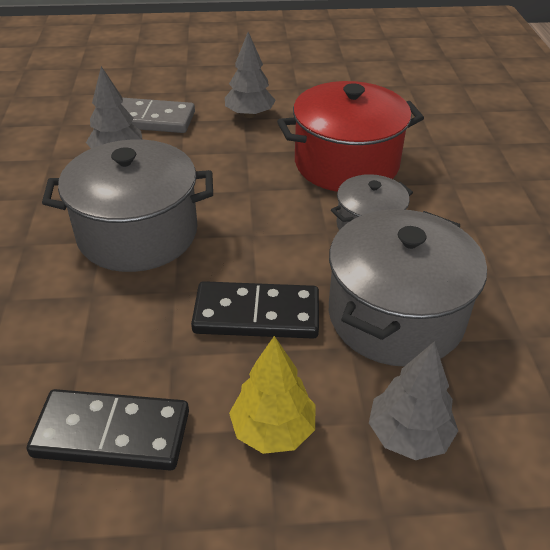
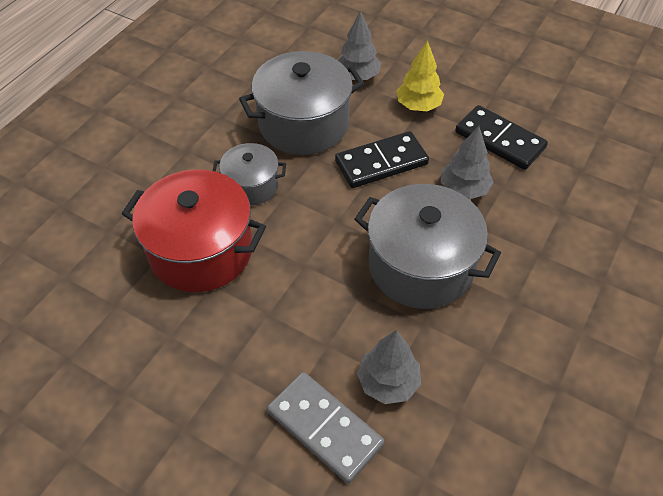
camera: 145 degrees left, 10 degrees up
(249, 115) = (216, 371): grey tree -> grey tree (463, 189)
(256, 314) = (381, 163): black domino -> black domino turned 60 degrees counterclockwise

